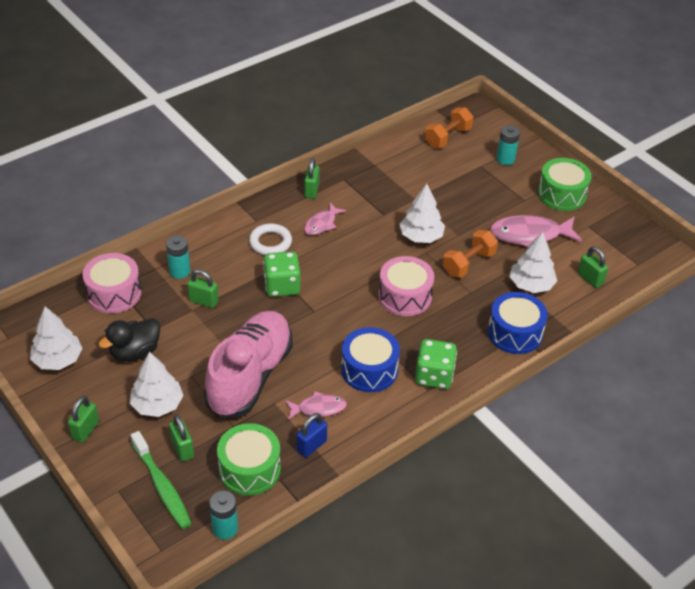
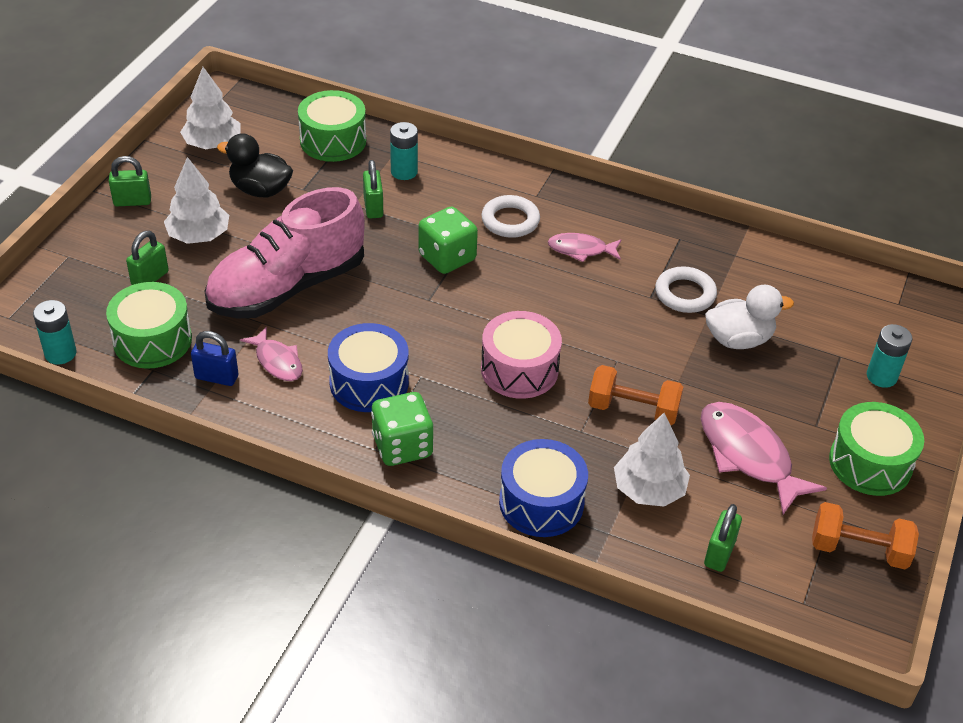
camera: 60 degrees right, 0 degrees up
(114, 293) = (333, 141): pink drum -> green drum
(162, 486) = (91, 284): green toothbrush -> none
(250, 376) = (287, 287): pink shoe -> pink shoe turned 150 degrees clockwise
(311, 190) = (631, 219): green padlock -> none
(392, 199) = (685, 294): none -> white ring
(421, 236) = (641, 346): white tree -> none
(443, 196) = (738, 339): none -> white duck
(447, 137) = (863, 302): orange dumbbell -> orange dumbbell (859, 549)

